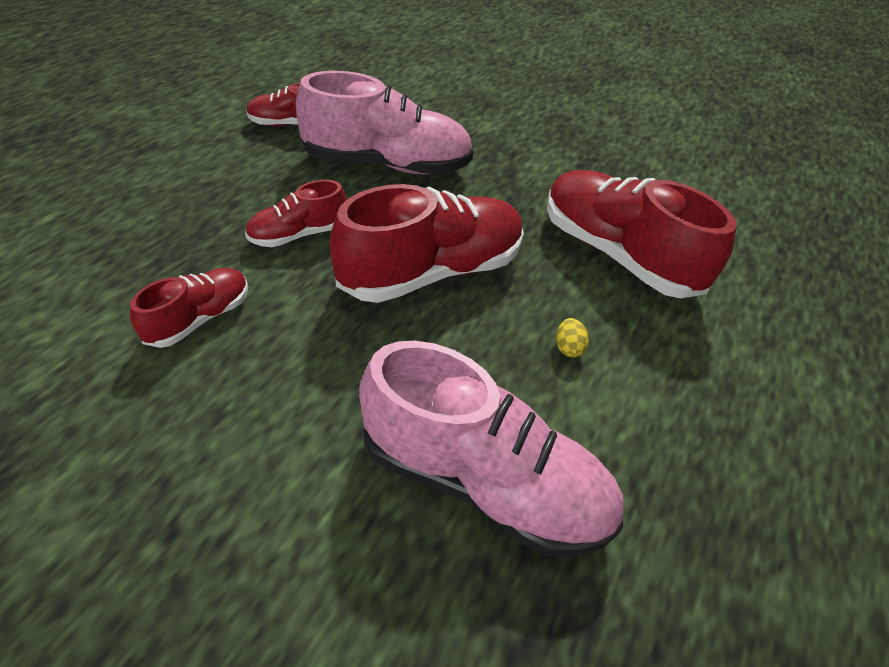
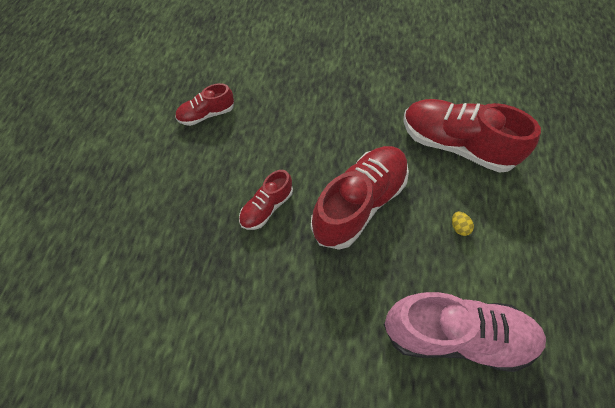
camera: 15 degrees left, 15 degrees up
(199, 318) = (247, 296): red shoe -> none
(387, 164) = (288, 125): pink shoe -> none

